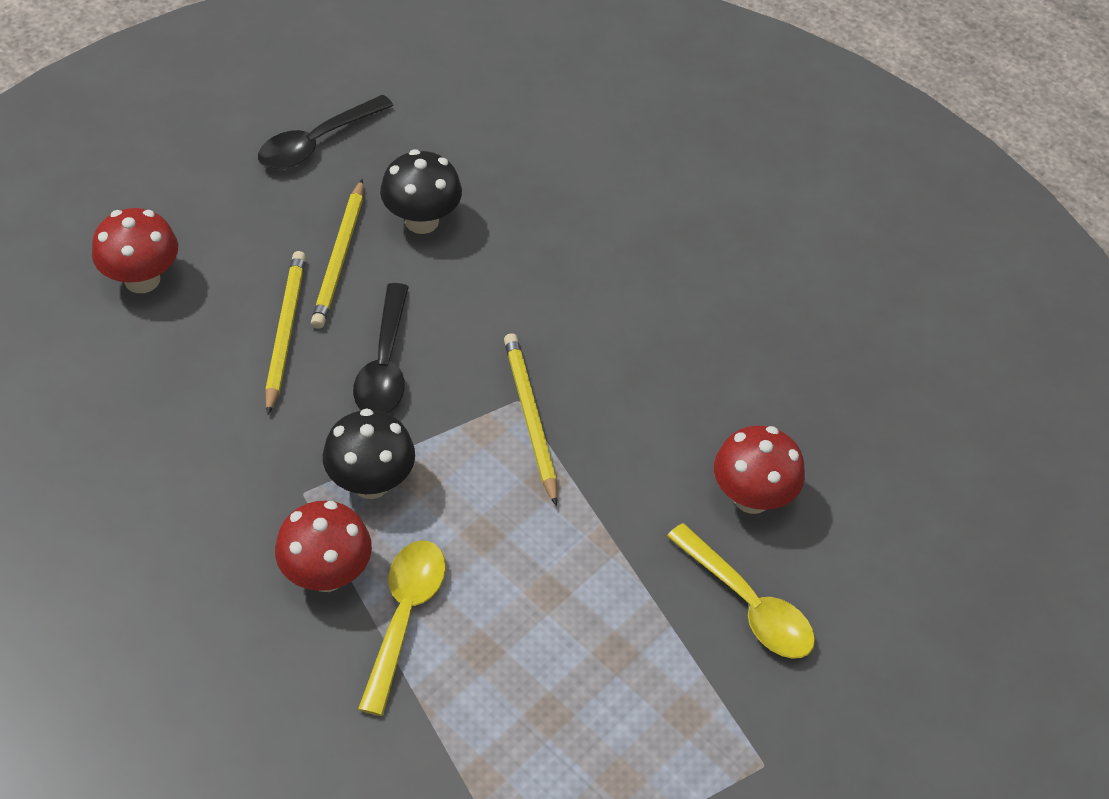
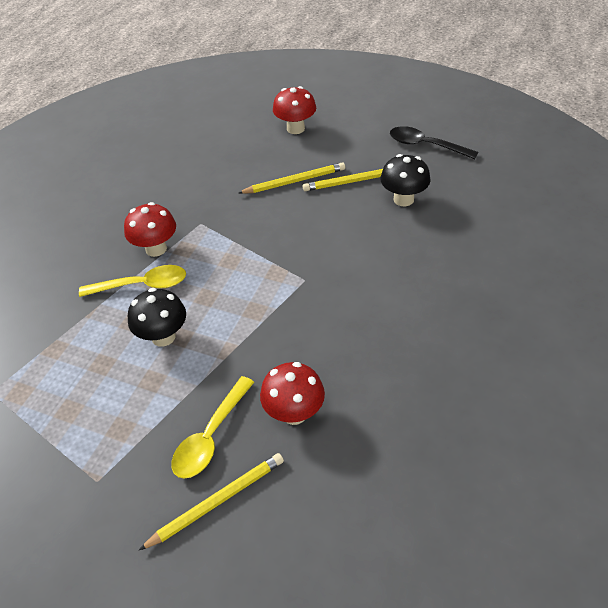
camera: 75 degrees right, 5 degrees down
(371, 482) = (218, 244): black mushroom -> black mushroom (163, 337)
(385, 364) = (296, 221): black spoon -> none
(530, 418) = (294, 289): yellow pencil -> yellow pencil (217, 501)

